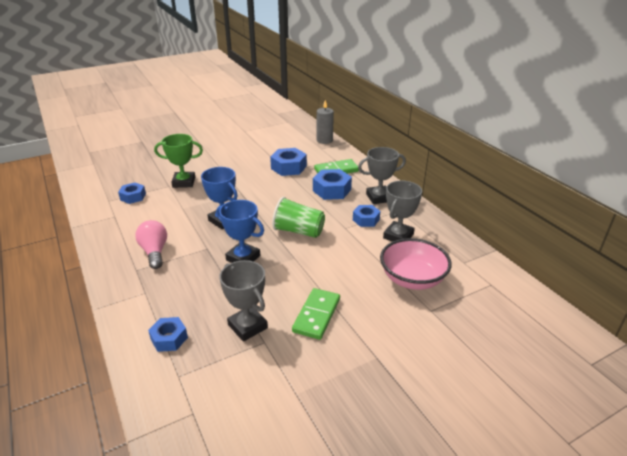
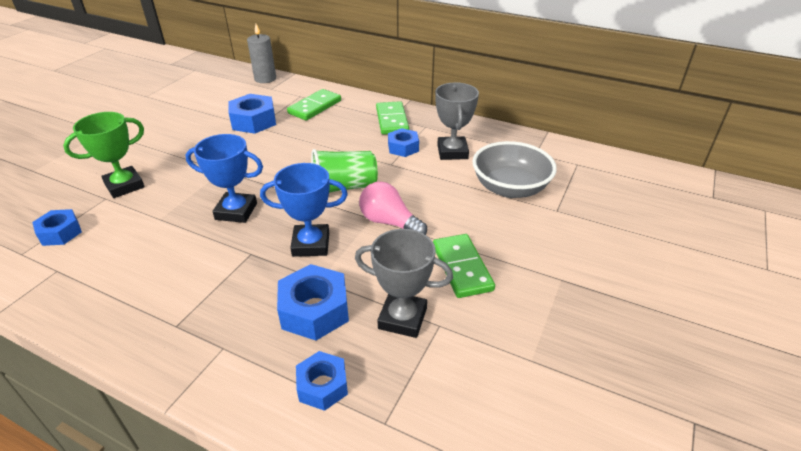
camera: 35 degrees left, 5 degrees up
(154, 252) = (179, 290): pink light bulb -> pink light bulb (389, 222)
(332, 190) = (333, 130): blue nut -> blue nut (314, 310)
(379, 197) = (392, 120): grey trophy -> green domino
(412, 279) = (510, 188): pink bowl -> grey bowl

